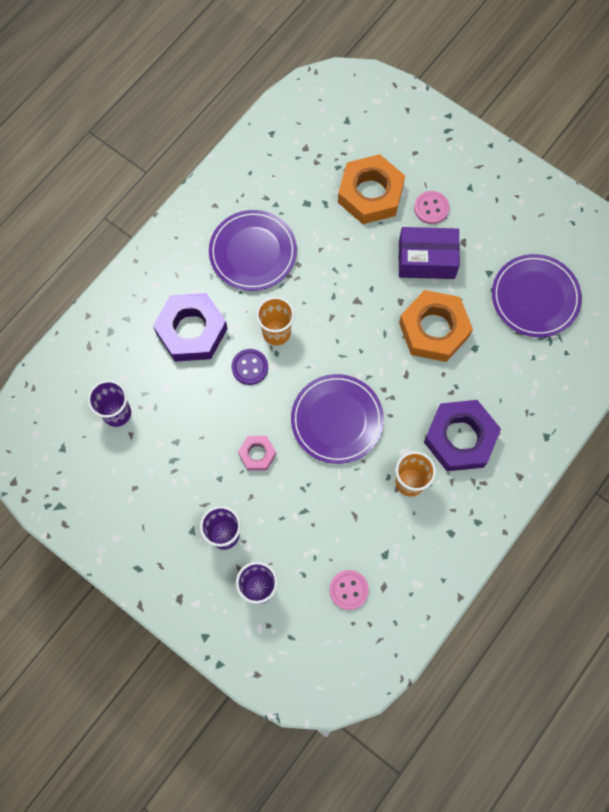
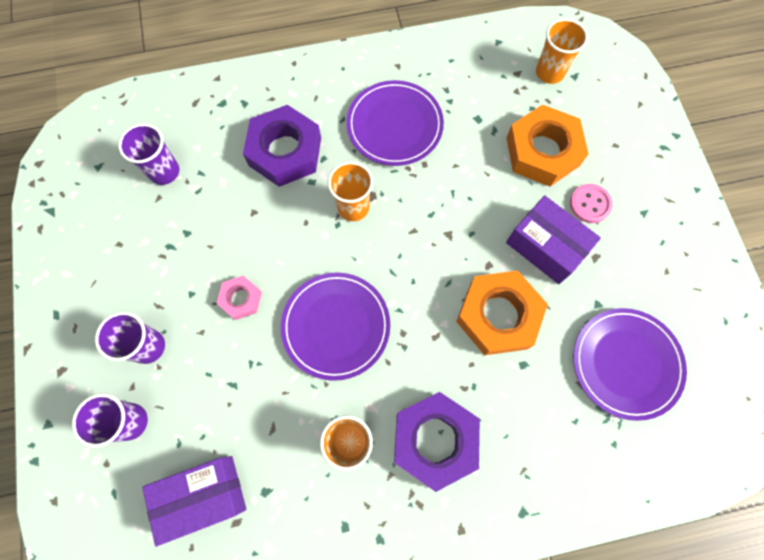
camera: 40 degrees right, 0 degrees up
(250, 367) = (304, 219): purple button -> none
(327, 131) = (549, 72): none -> orange cup
(348, 590) = (203, 496): pink button -> purple box

